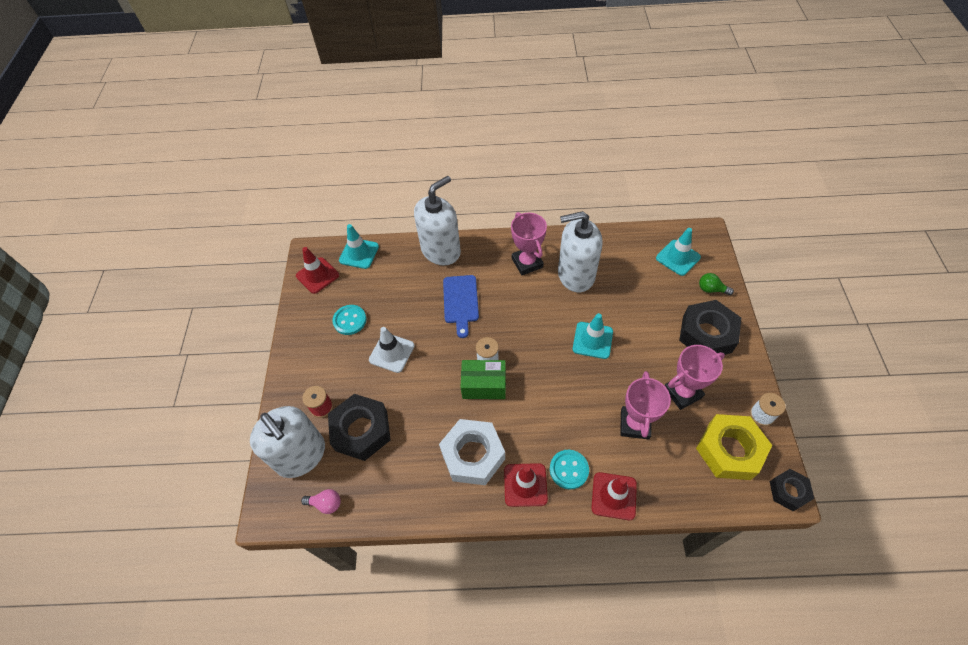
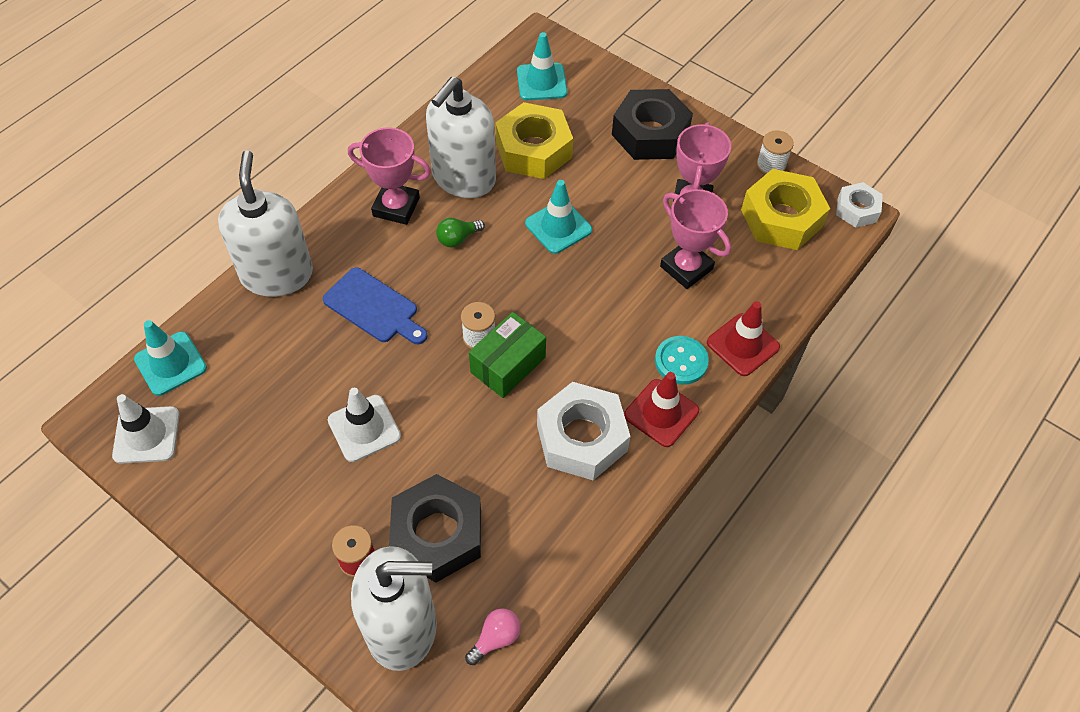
camera: 55 degrees left, 0 degrees up
(317, 275) = (146, 435): red traffic cone -> white traffic cone
(350, 320) = (264, 443): turquoise button -> none
(629, 290) = (533, 150): none -> yellow nut
(711, 289) = (606, 89): green light bulb -> green light bulb (458, 239)
(788, 491) = (857, 210): black nut -> white nut

